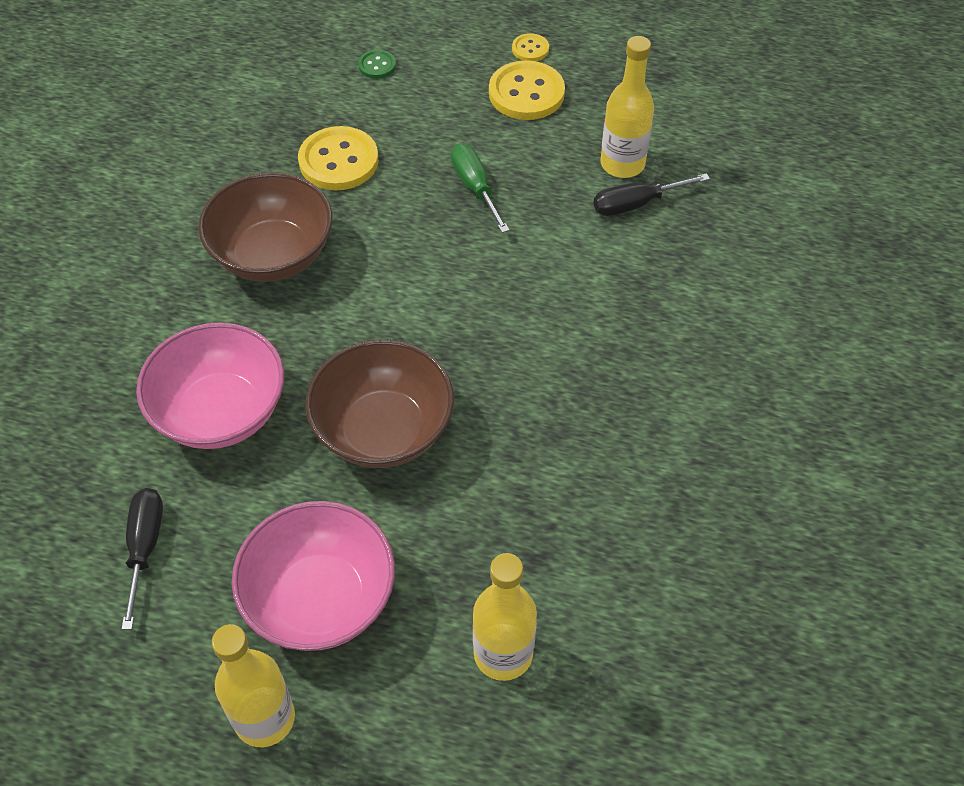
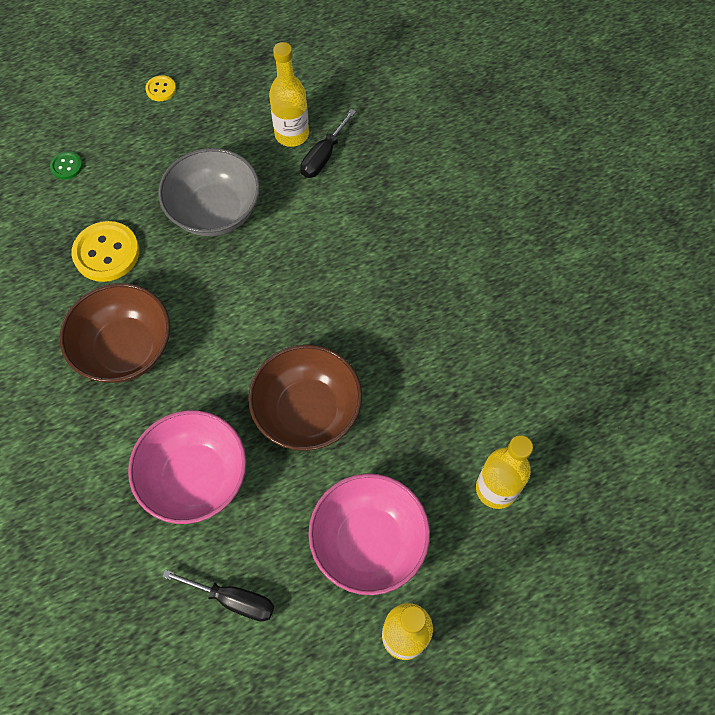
camera: 40 degrees left, 10 degrees up
(145, 548) = (233, 599): black screwdriver -> black screwdriver turned 150 degrees clockwise
(475, 187) = (215, 211): green screwdriver -> grey bowl
(526, 93) = (187, 123): yellow button -> none

